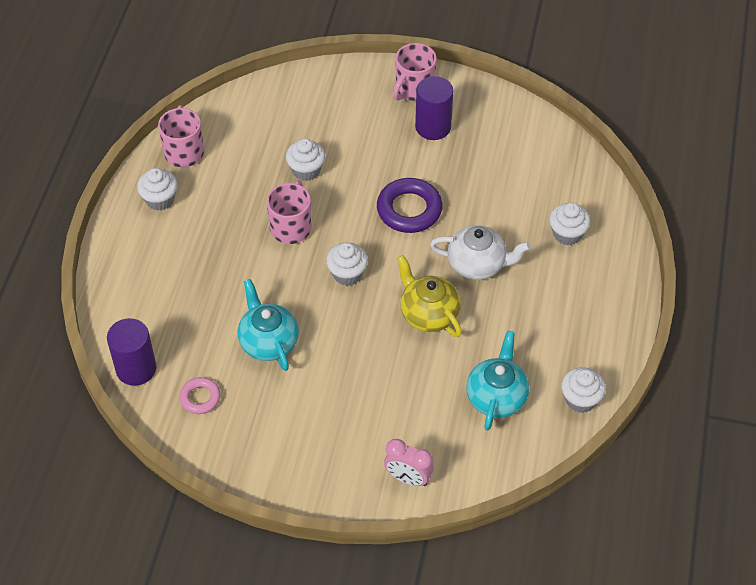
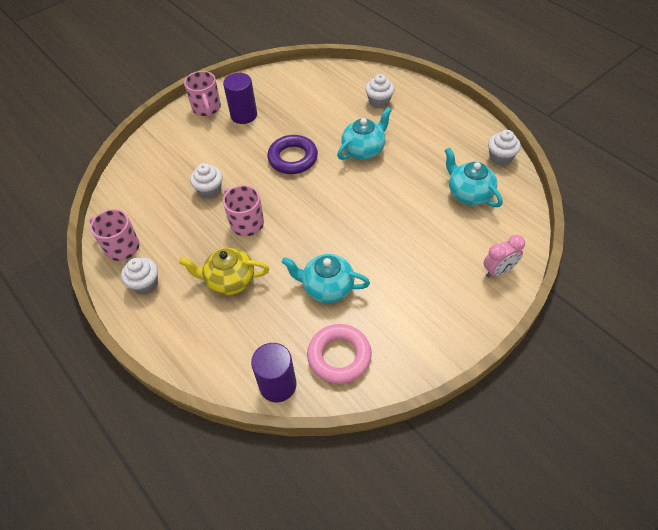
camera: 50 degrees left, 0 degrees up
(200, 398) = (339, 356): pink ring -> pink ring, size x1.75
(347, 274) = (311, 214): white cupcake -> none
(428, 313) = (379, 192): yellow teapot -> yellow teapot (229, 280)
(477, 264) = (364, 150): white teapot -> turquoise teapot

